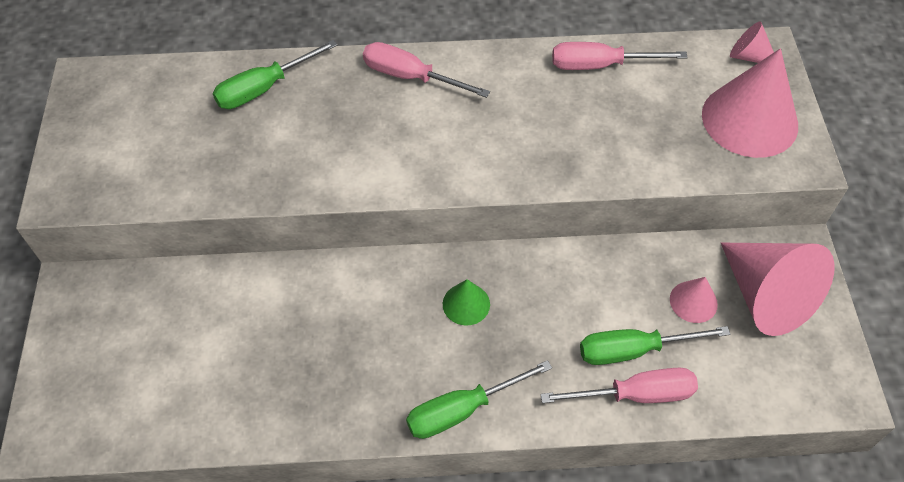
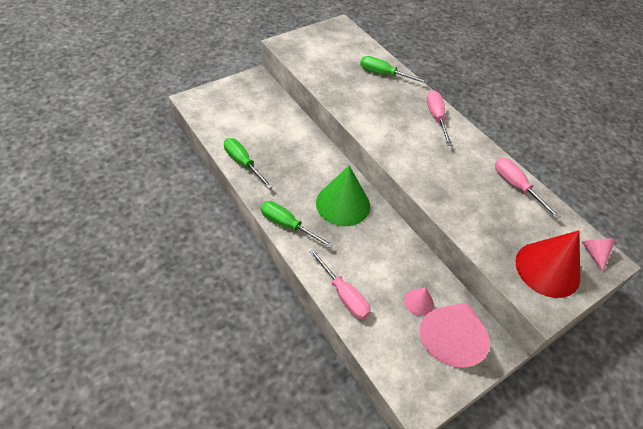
camera: 55 degrees right, 5 degrees down
(466, 304) = (343, 204): green cone -> green cone, size x2.10
(633, 350) = (368, 284): green screwdriver -> green screwdriver (243, 163)
(749, 119) = (547, 269): pink cone -> red cone

